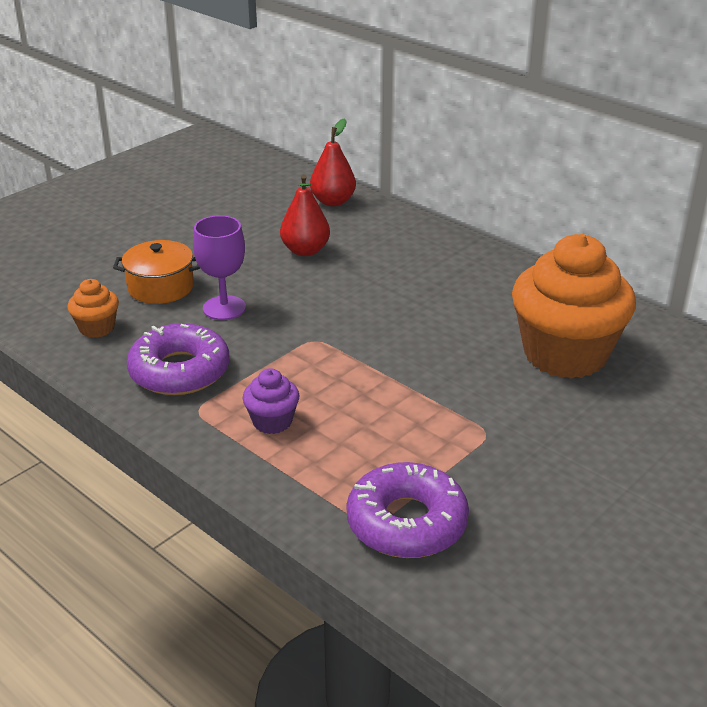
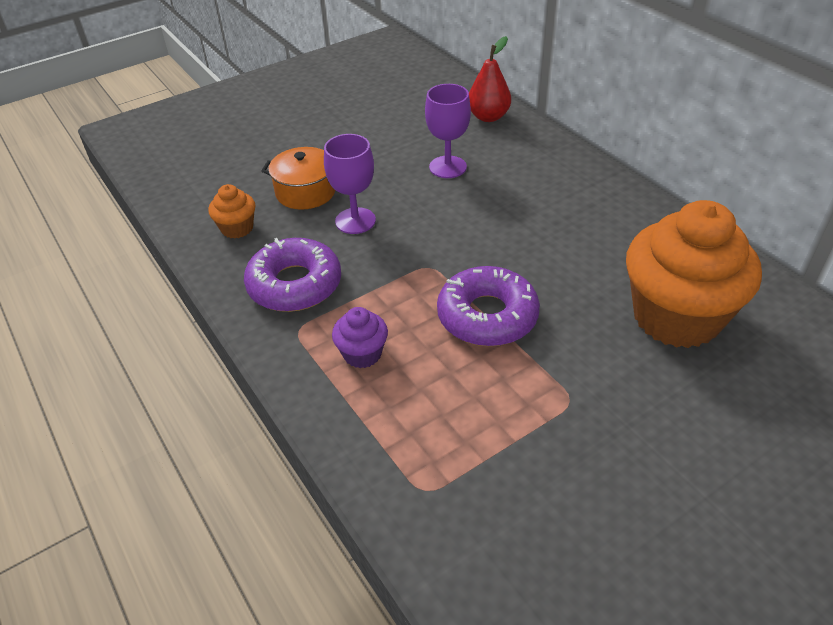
camera: 15 degrees right, 10 degrees up
(305, 251) = (448, 167): red pear -> purple goblet
(406, 522) = (460, 497): purple donut -> purple donut (487, 316)

